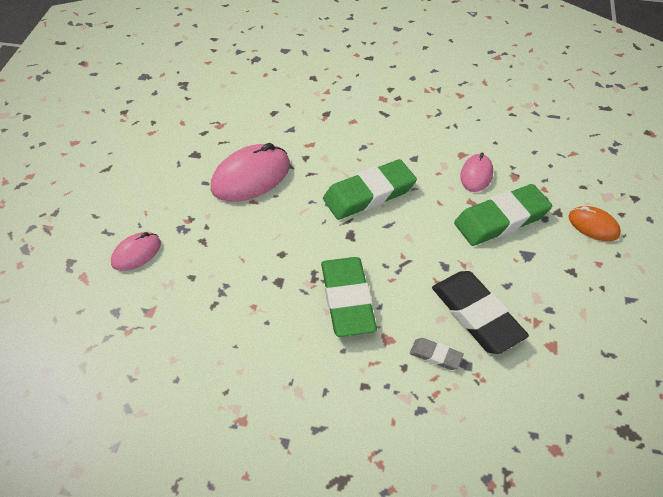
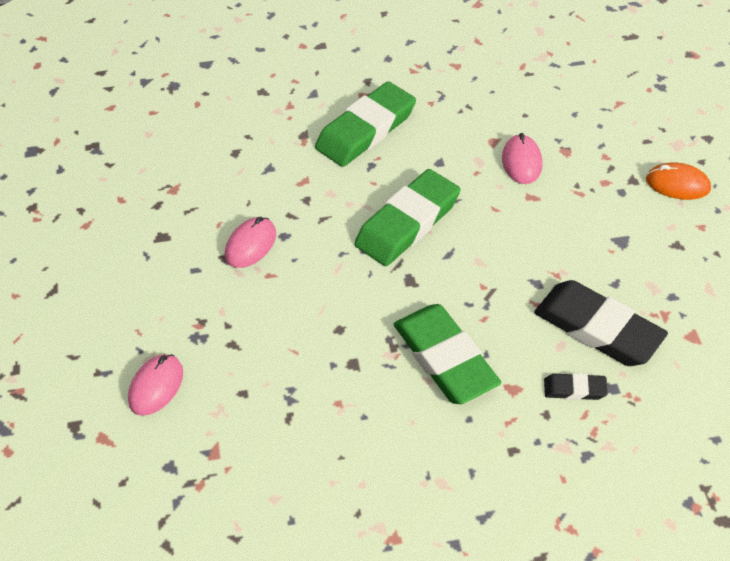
camera: 20 degrees left, 0 degrees up
(251, 177) = (250, 245): pink mouse -> pink mouse, size x0.57
(435, 355) = (574, 389): grey eraser -> black eraser
(501, 219) = (574, 208): green eraser -> green eraser (366, 130)

